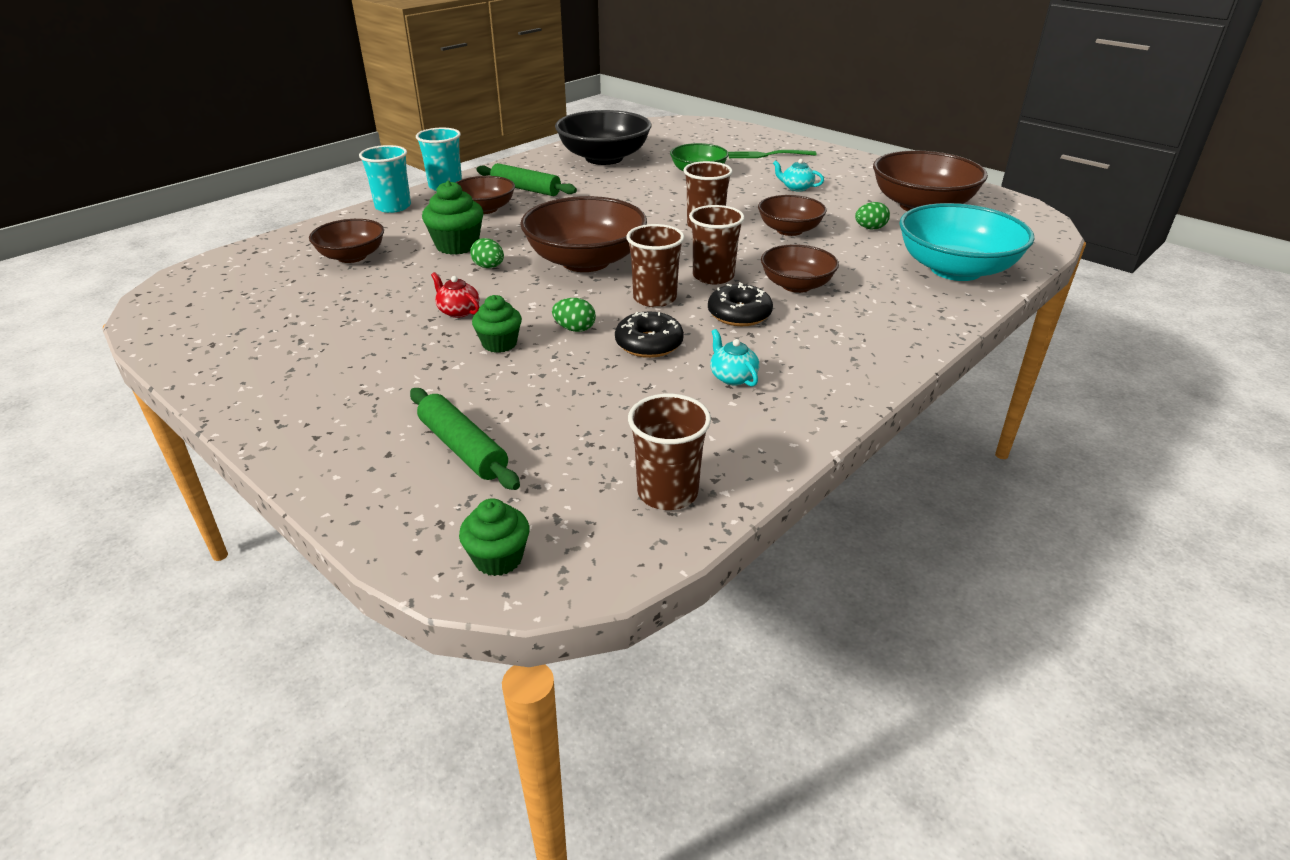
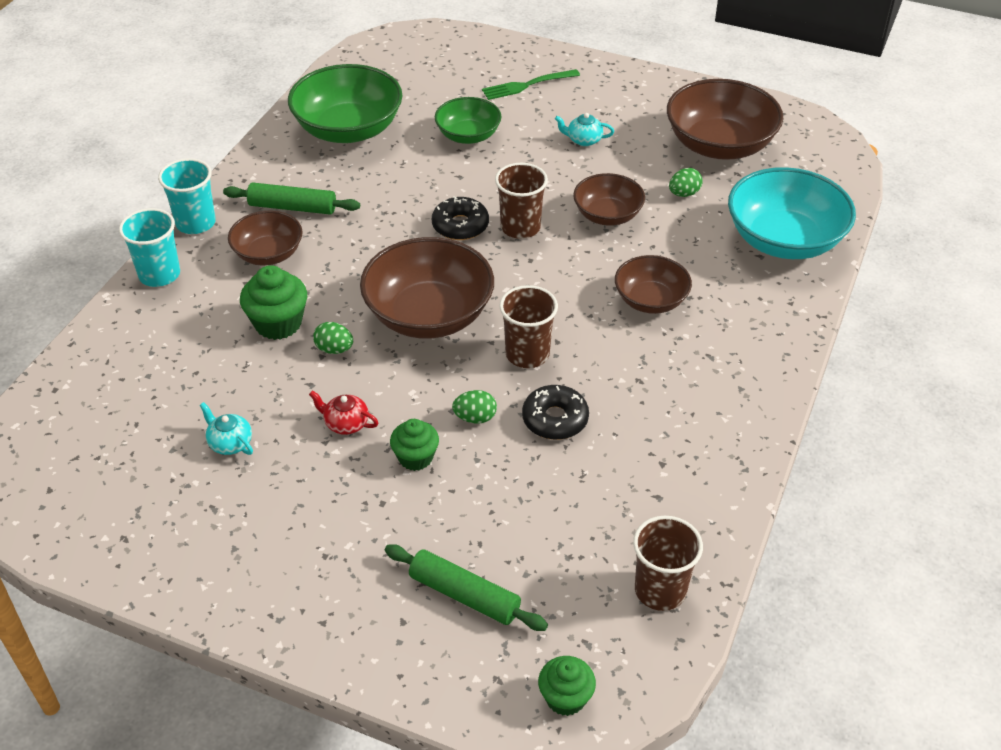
camera: 20 degrees left, 10 degrees up
(352, 256) = (174, 370): brown bowl -> none
(604, 158) = (348, 129): black bowl -> green bowl
(713, 276) = (567, 307): brown cup -> none
(732, 377) = (649, 441): turquoise teapot -> turquoise teapot (230, 443)
(739, 314) = (617, 356): black donut -> black donut (460, 226)

